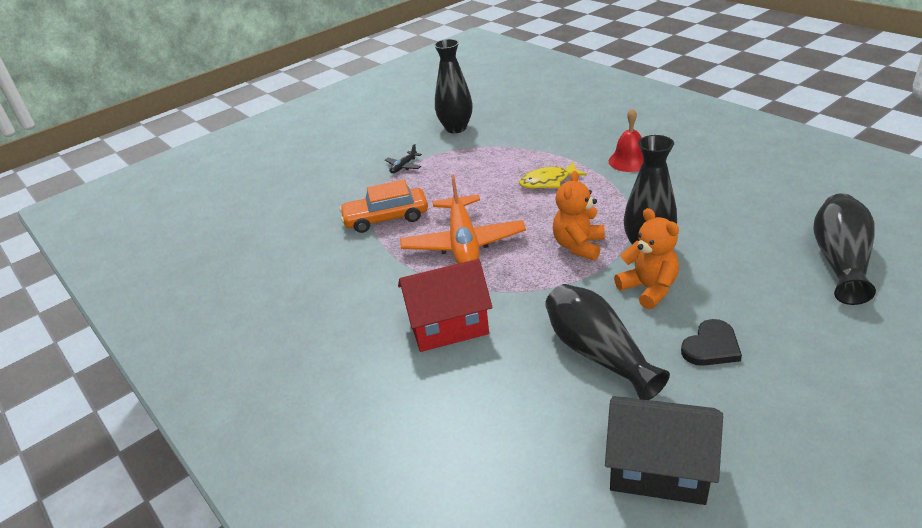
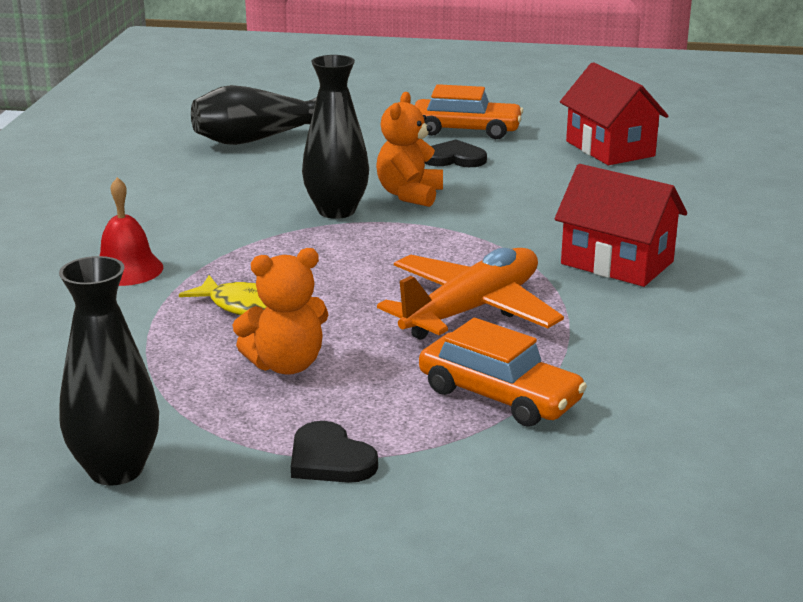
camera: 135 degrees left, 10 degrees down
(403, 166) = (330, 459): black plane -> black heart
(578, 246) = (381, 243): orange teddy bear -> orange teddy bear (286, 365)
(598, 354) = (534, 192): black vase -> none
(658, 469) = (610, 149): black house -> red house
(789, 392) = (466, 130): none -> orange car

